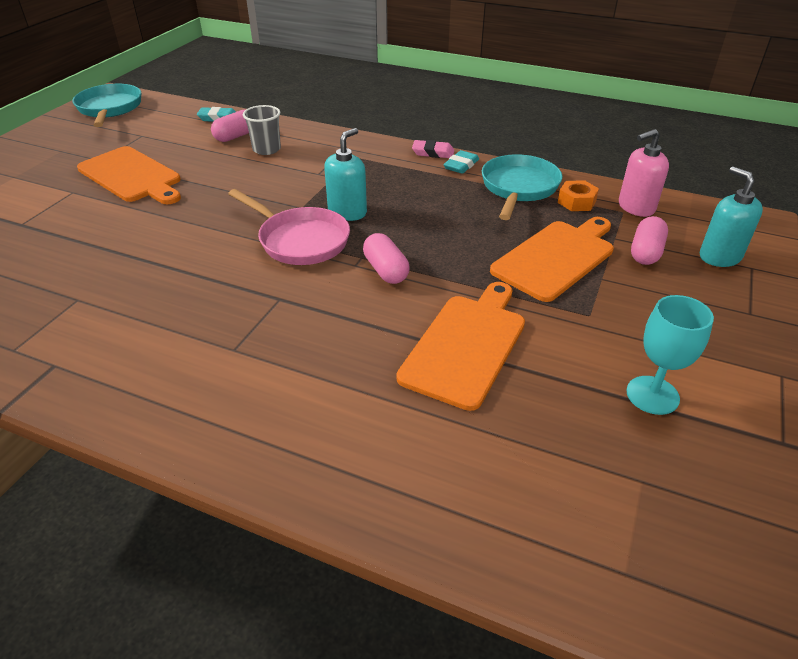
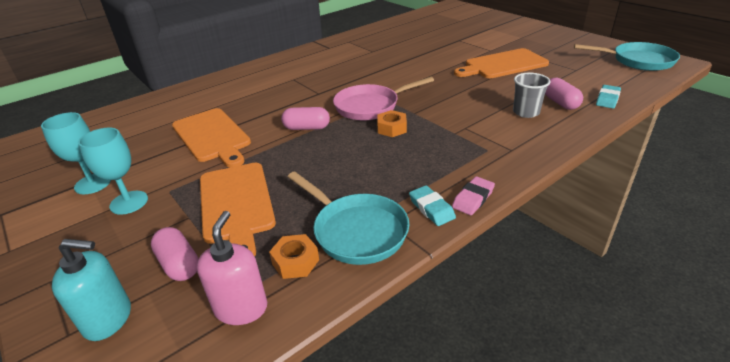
camera: 120 degrees right, 5 degrees down
(347, 212) = (392, 128): turquoise soap dispenser -> orange nut
(635, 334) = (129, 202): none -> turquoise goblet

